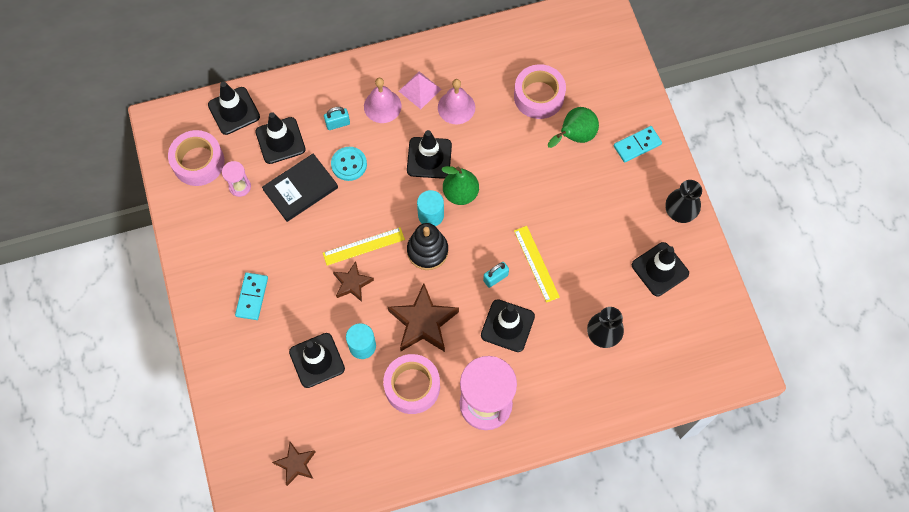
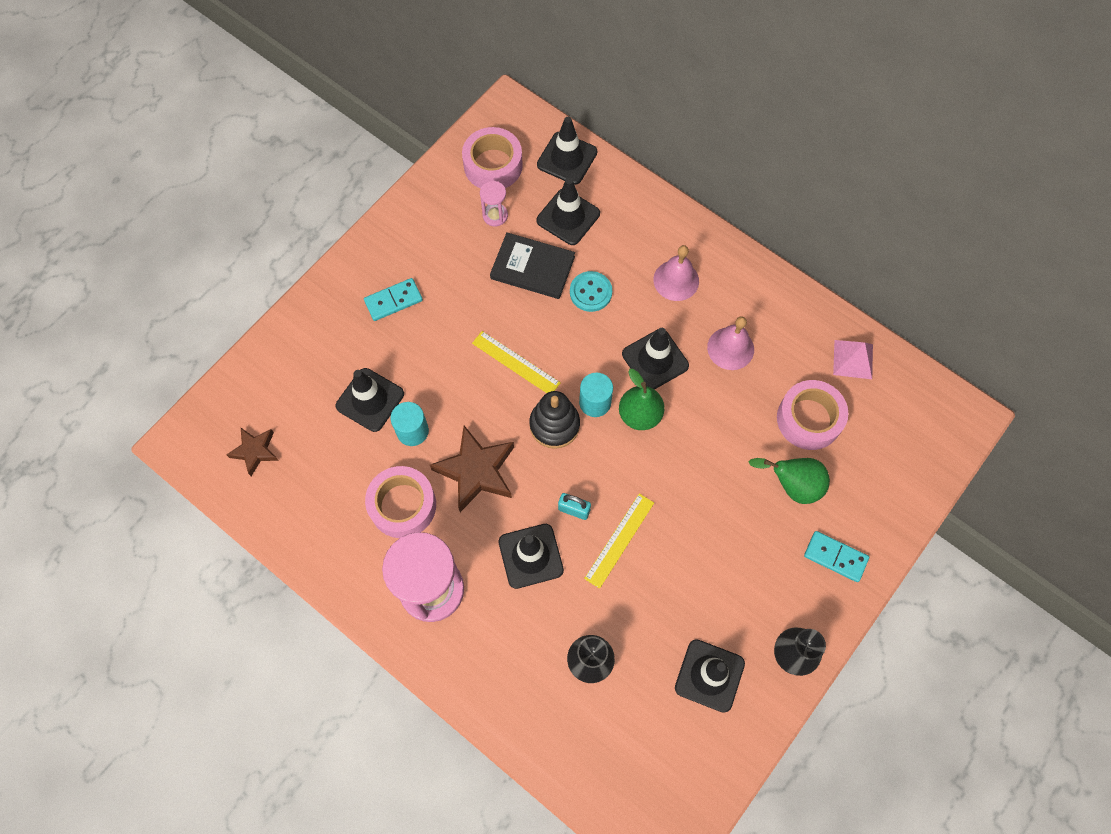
camera: 55 degrees right, 0 degrees up
(338, 123) = (625, 254): turquoise padlock -> none
(352, 283) = (470, 378): brown star -> none
(419, 90) = (721, 302): pink pyramid -> pink pyramid (853, 359)

